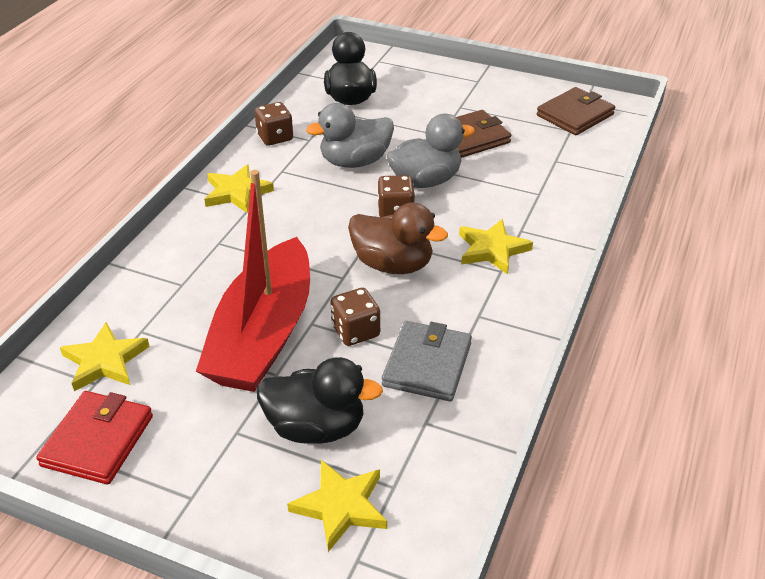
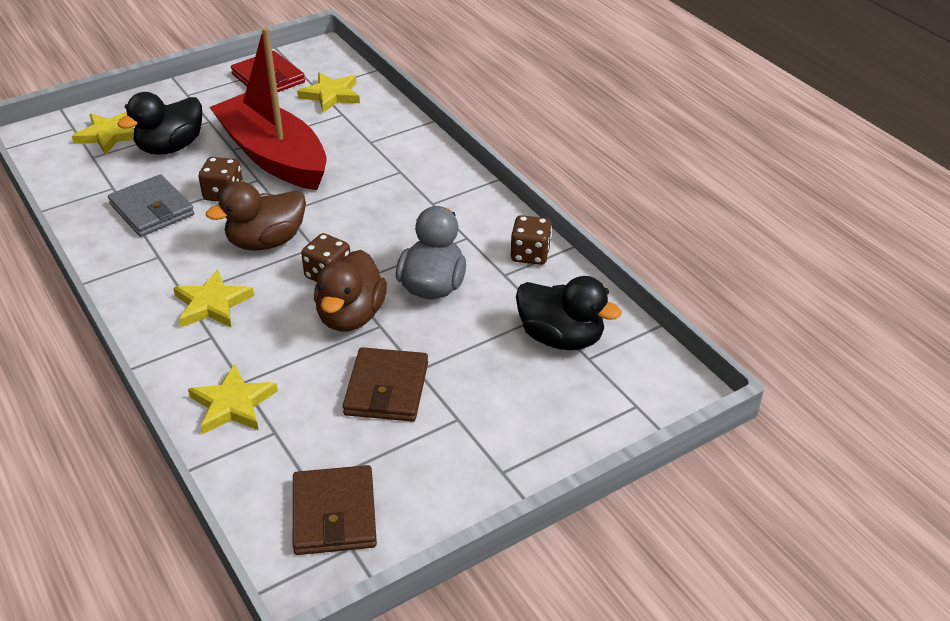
camera: 125 degrees right, 0 degrees up
(237, 192) = (459, 201): yellow star -> yellow star (233, 404)
(425, 181) = (351, 316): grey duck -> brown duck

